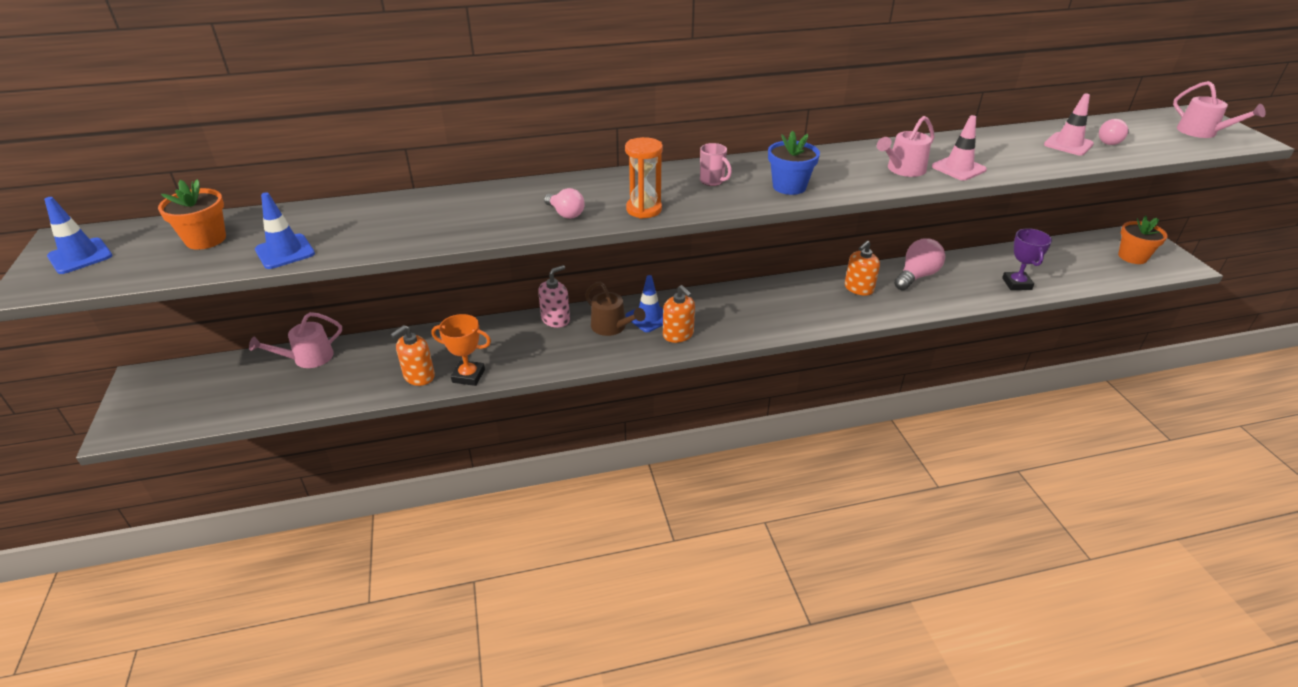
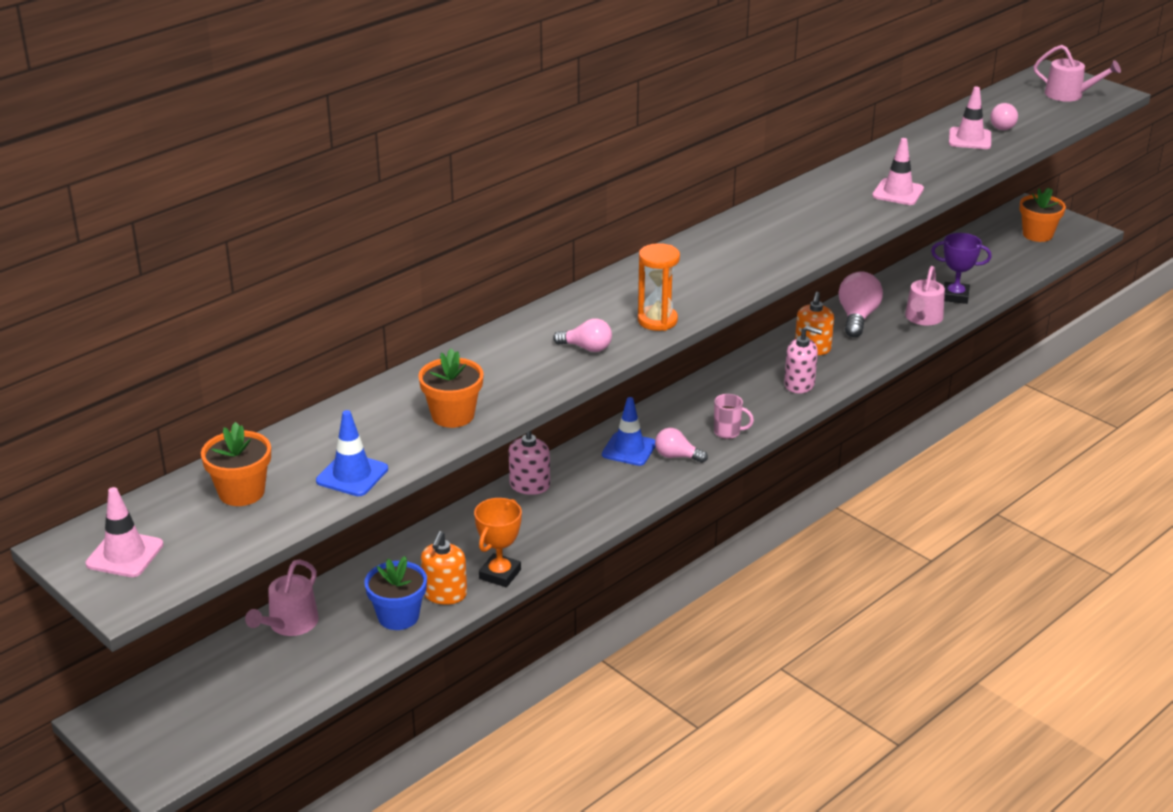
camera: 30 degrees left, 5 degrees down
(80, 256) = (125, 554): blue traffic cone -> pink traffic cone
(408, 232) = (453, 415): none -> orange flower pot
(468, 376) = (500, 574): orange trophy -> orange trophy turned 45 degrees counterclockwise
(612, 327) = (599, 472): brown watering can -> none
(678, 334) = (677, 456): orange soap dispenser -> pink light bulb
(712, 181) = (689, 271): pink mug -> pink mug (728, 432)
(789, 186) = (766, 256): blue flower pot -> blue flower pot (398, 616)
(824, 312) = (799, 384): none -> pink soap dispenser
(903, 169) = (851, 207): pink watering can -> pink watering can (923, 318)
(1016, 284) = (955, 296): purple trophy -> purple trophy turned 45 degrees counterclockwise

